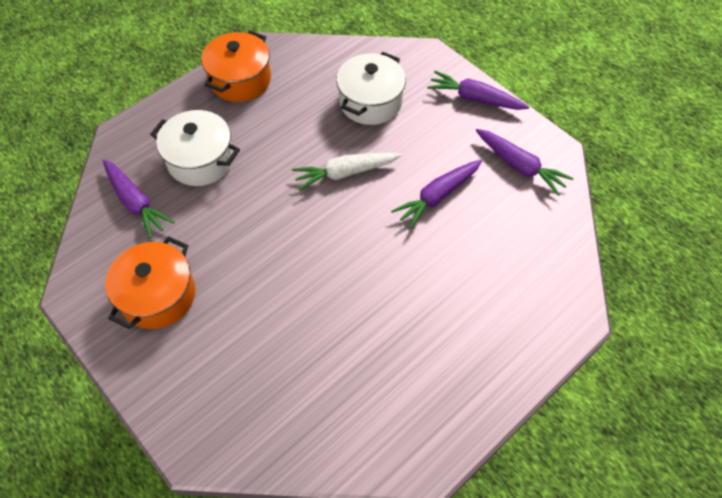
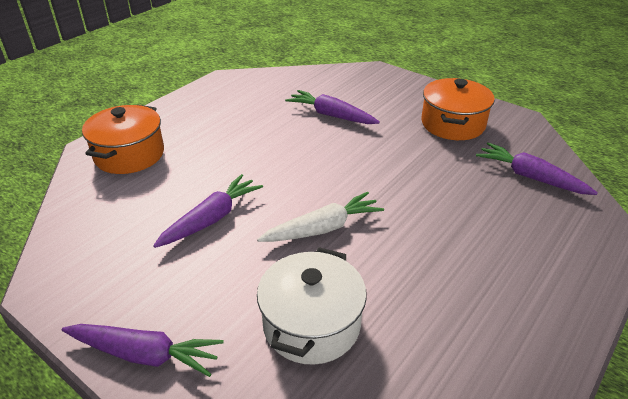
camera: 170 degrees right, 20 degrees down
(201, 160) = (497, 221): white pot -> none
(240, 80) = (525, 332): orange pot -> orange pot (129, 155)
(519, 166) = (103, 263): purple carrot -> purple carrot (331, 115)

